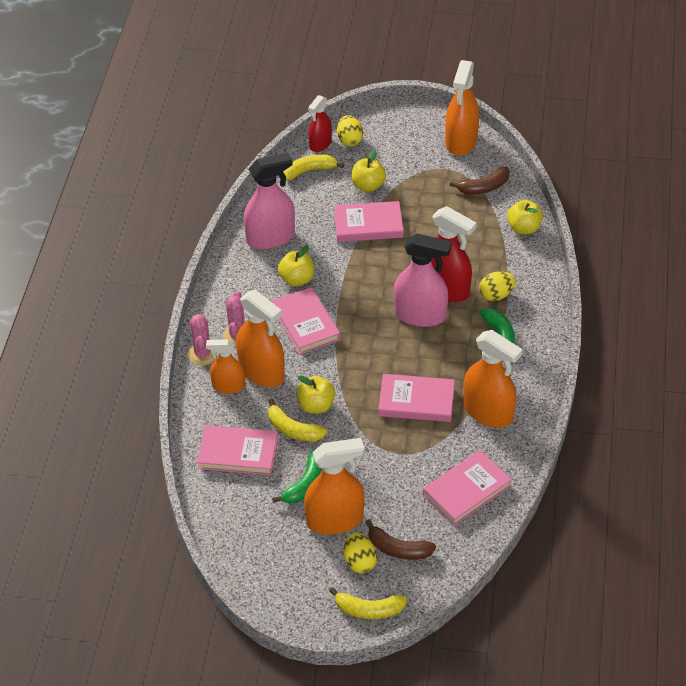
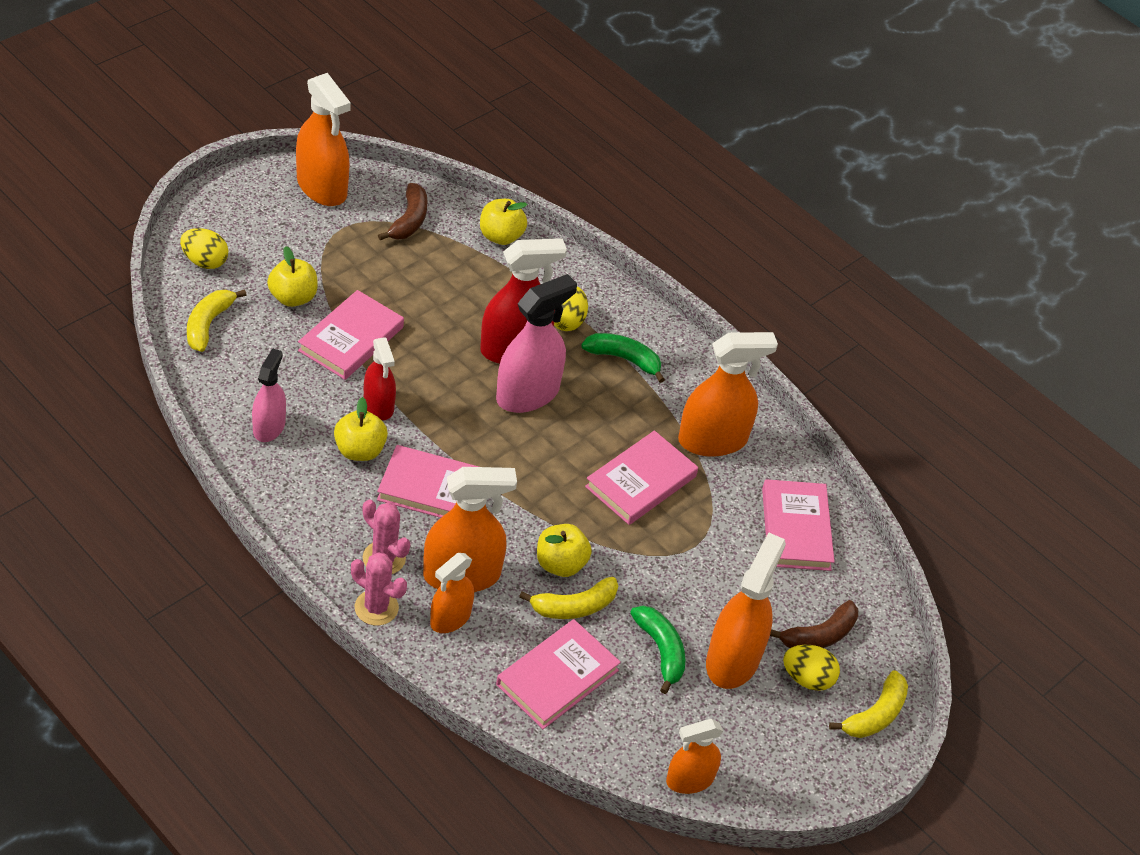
camera: 60 degrees left, 0 degrees up
(231, 551) = (689, 780): none -> orange spray bottle
(270, 237) = (269, 427): pink spray bottle -> pink spray bottle, size x0.61
(320, 144) = (178, 286): red spray bottle -> red spray bottle (378, 405)

